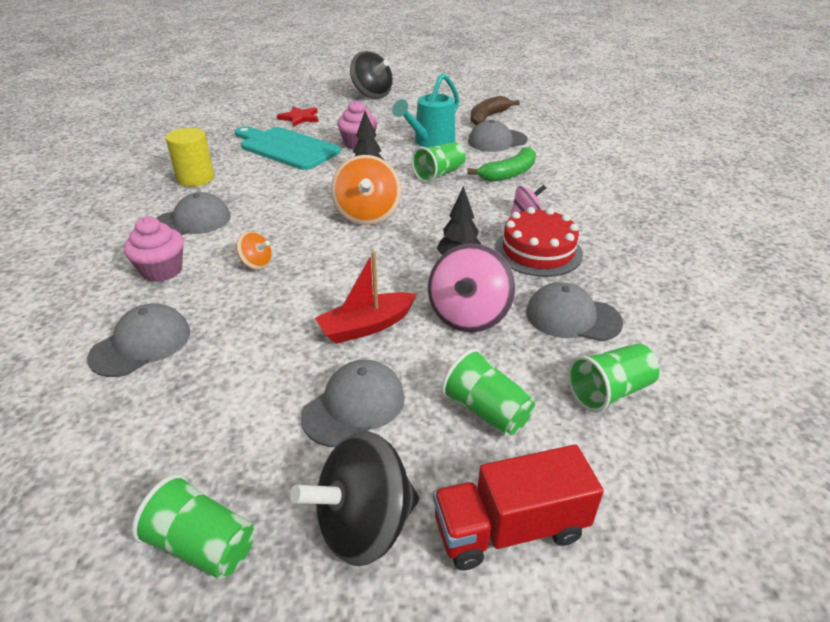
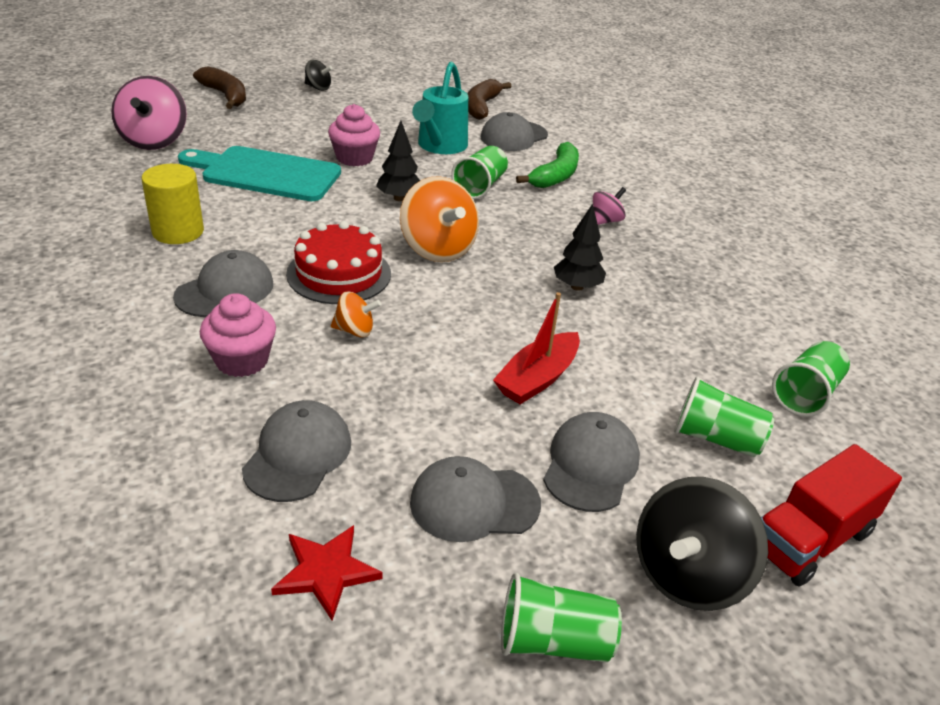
camera: 25 degrees left, 0 degrees up
(299, 118) = (249, 129): red star -> red star (326, 572)
(303, 95) = (225, 95): none -> brown banana
(372, 95) = (318, 88): black spinning top -> black spinning top, size x0.51
(468, 316) = (630, 346): pink spinning top -> pink spinning top (154, 141)
(538, 251) = (647, 262): red cake -> red cake (339, 273)
(572, 317) = (726, 328): grey cap -> grey cap (474, 503)

